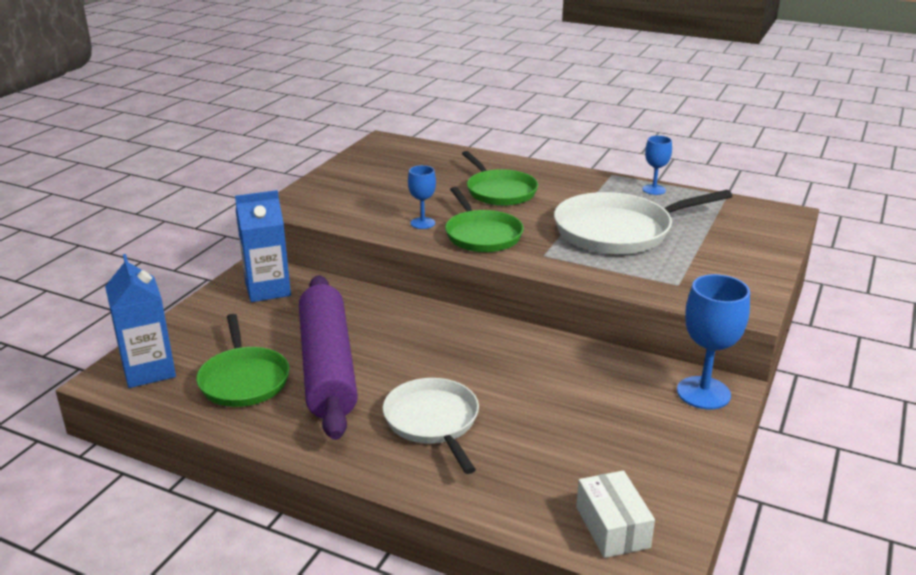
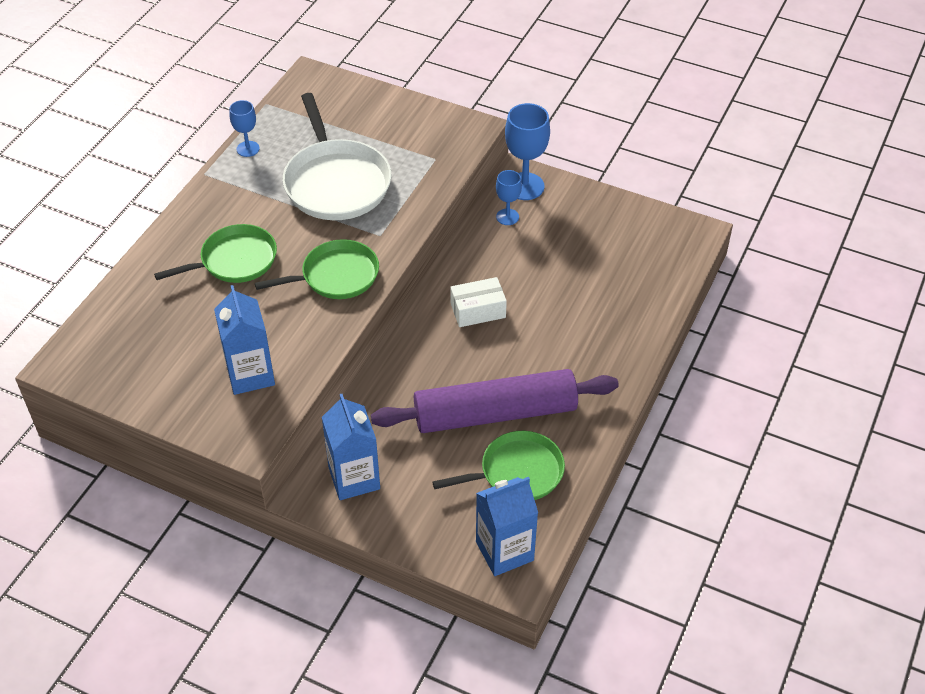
camera: 90 degrees left, 20 degrees up
(360, 203) = (250, 374): none -> blue carton
(422, 223) = (305, 321): blue goblet -> blue goblet (507, 217)
(433, 421) = (568, 339): white pan -> none
(612, 527) = (670, 249): white box -> white box (478, 310)

